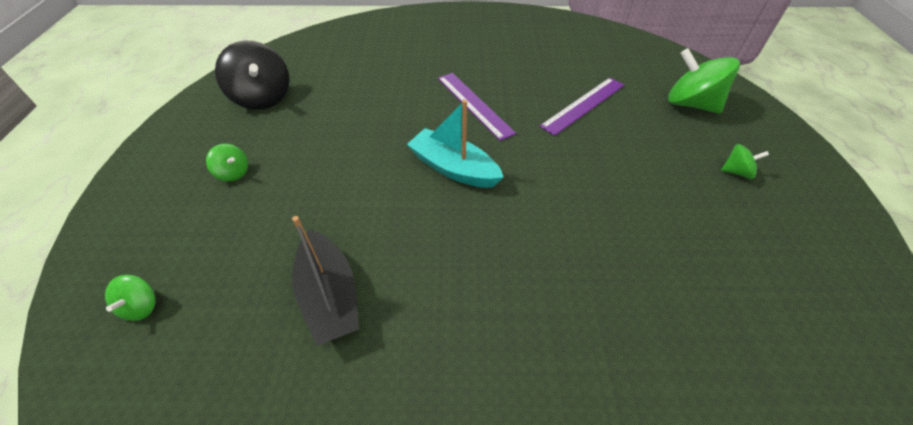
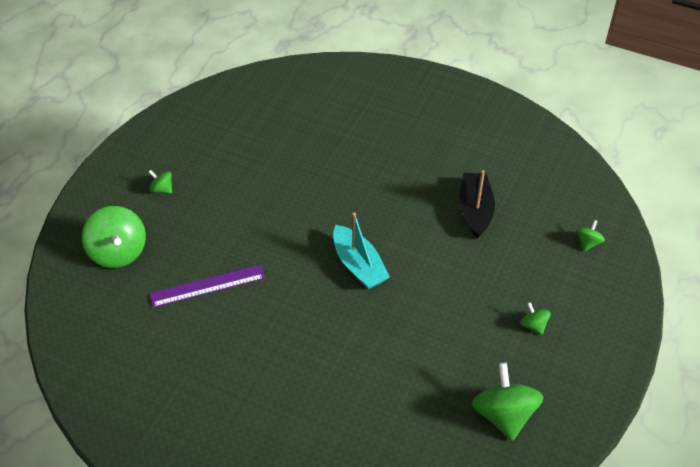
camera: 155 degrees left, 0 degrees up
(262, 98) = (503, 415): black spinning top -> green spinning top
(474, 104) = (302, 324): purple ruler -> none

